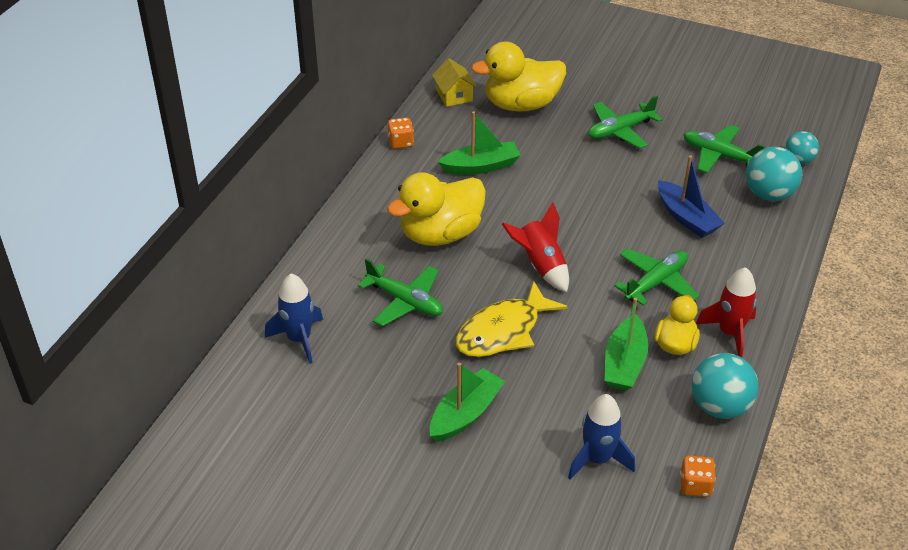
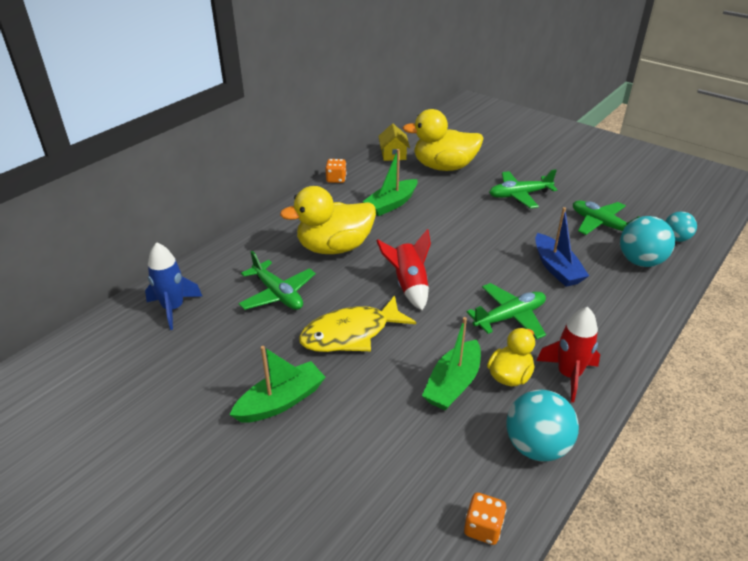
camera: 15 degrees right, 5 degrees down
(480, 166) = (391, 204): green boat -> green boat turned 135 degrees clockwise
(597, 459) = (389, 474): blue rocket -> none

